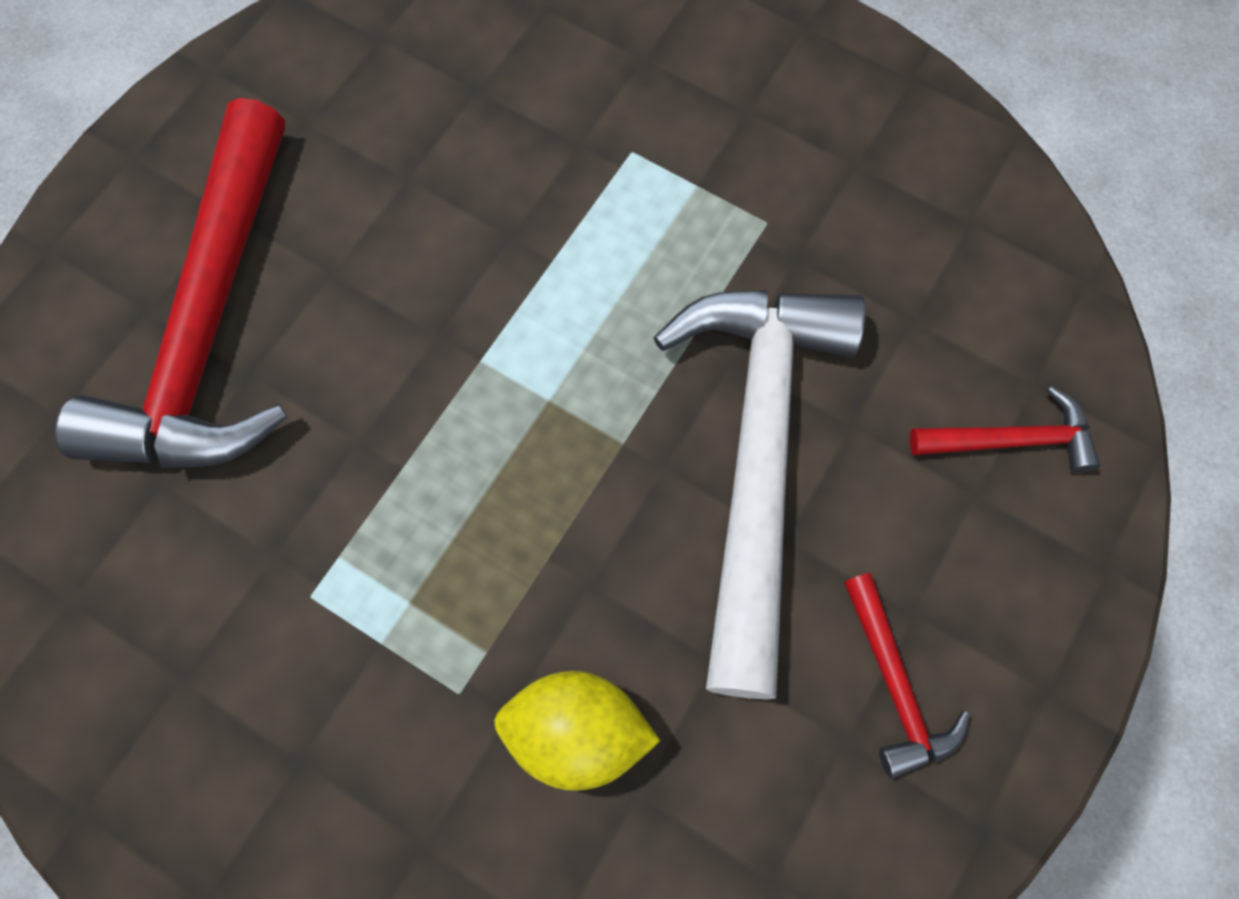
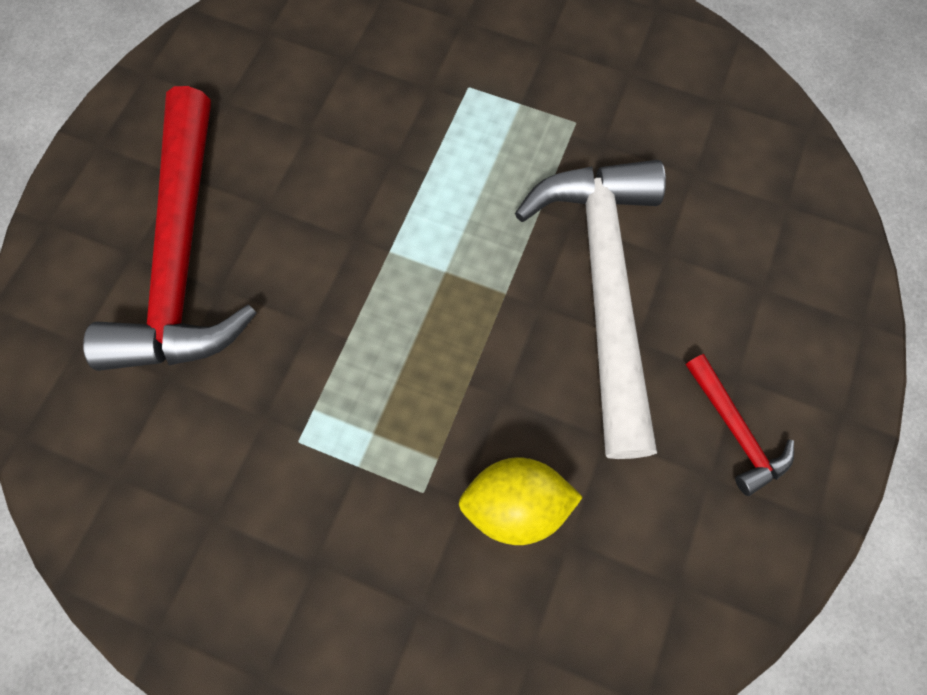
camera: 10 degrees left, 0 degrees up
(1012, 440) = (780, 246): red hammer -> none

